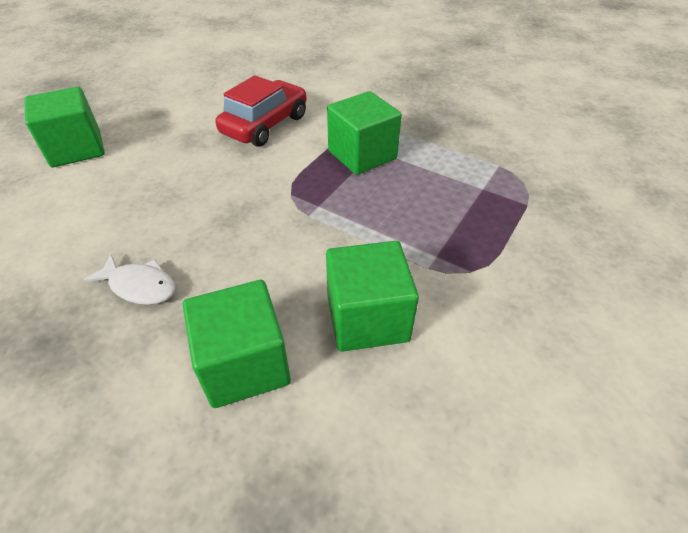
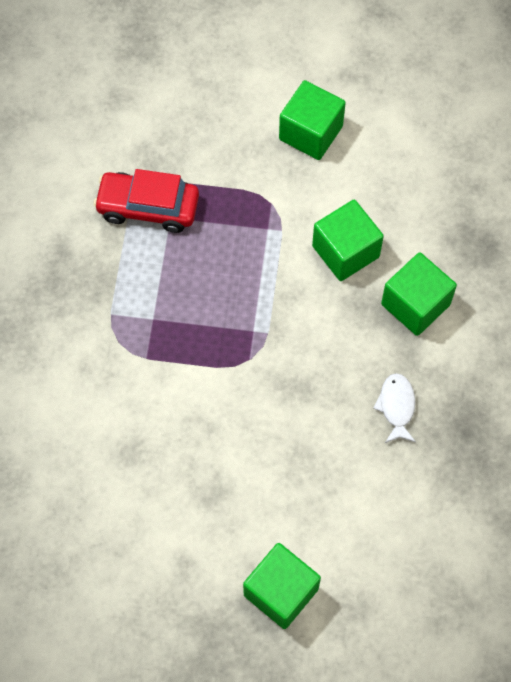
camera: 115 degrees left, 20 degrees up
(265, 125) = (156, 438): red car -> red car (148, 207)
(362, 155) = (166, 326): green cube -> green cube (310, 133)

